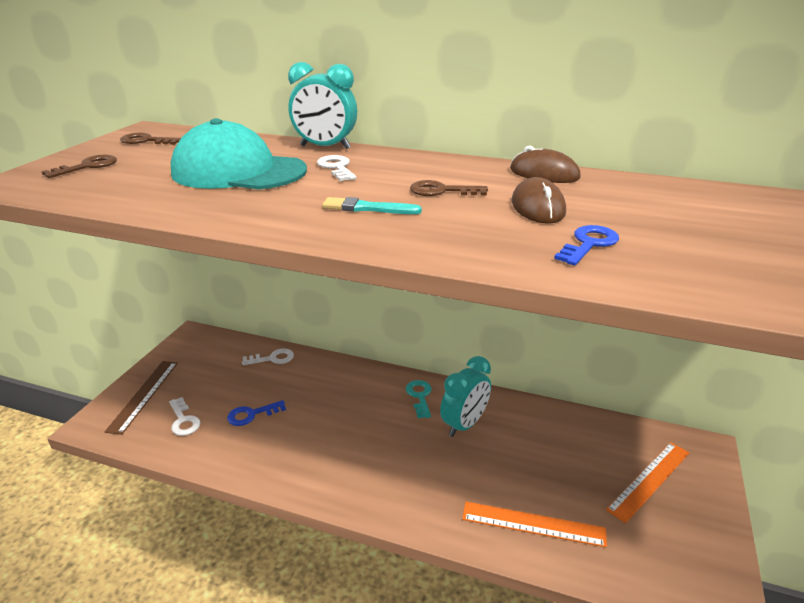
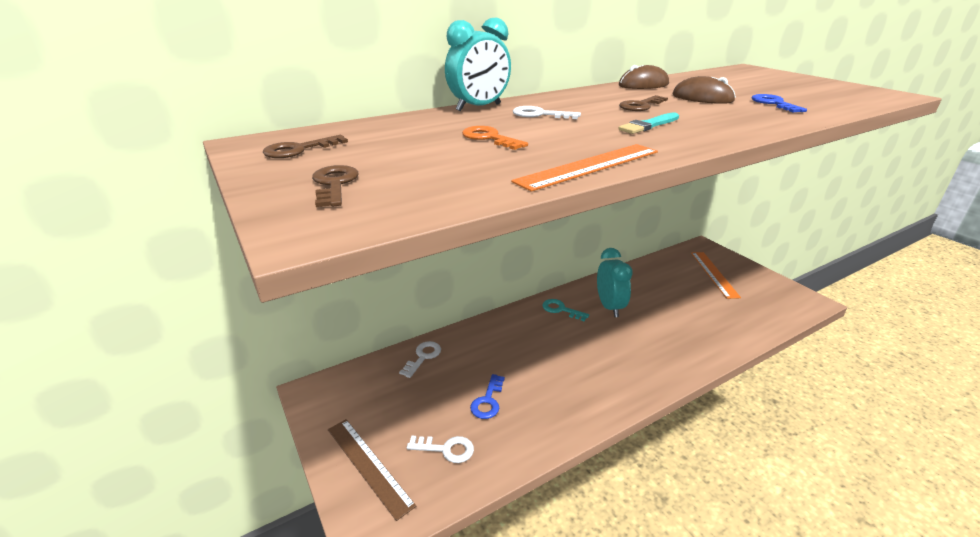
camera: 50 degrees left, 0 degrees up
(238, 171) = (489, 138): turquoise cap -> orange key
(533, 524) = (719, 327): orange ruler -> orange ruler (589, 166)

